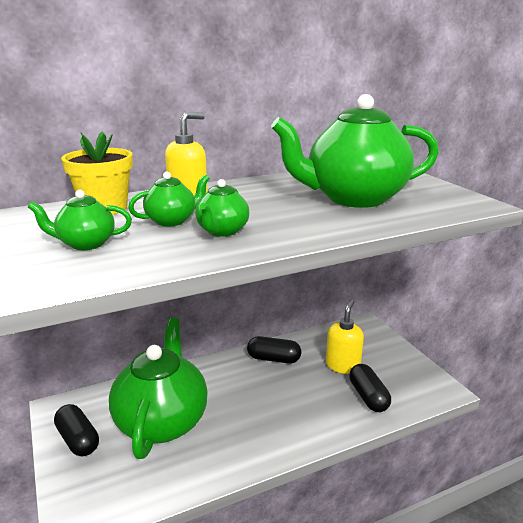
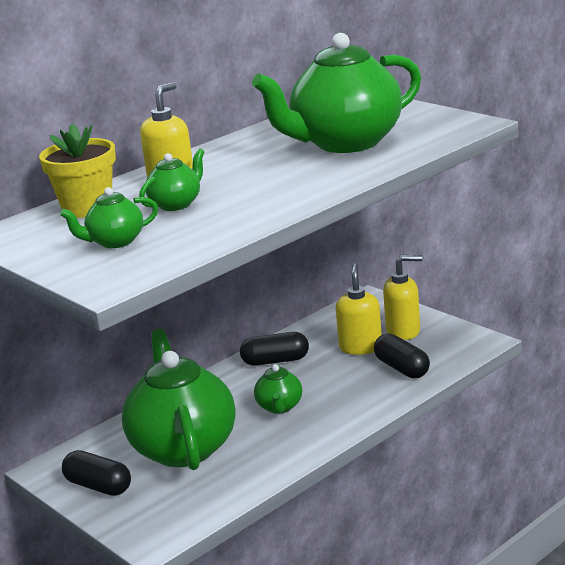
camera: 15 degrees left, 0 degrees up
(222, 231) = (238, 203): green teapot -> green teapot (279, 407)
(382, 360) = (403, 331): none -> yellow soap dispenser

